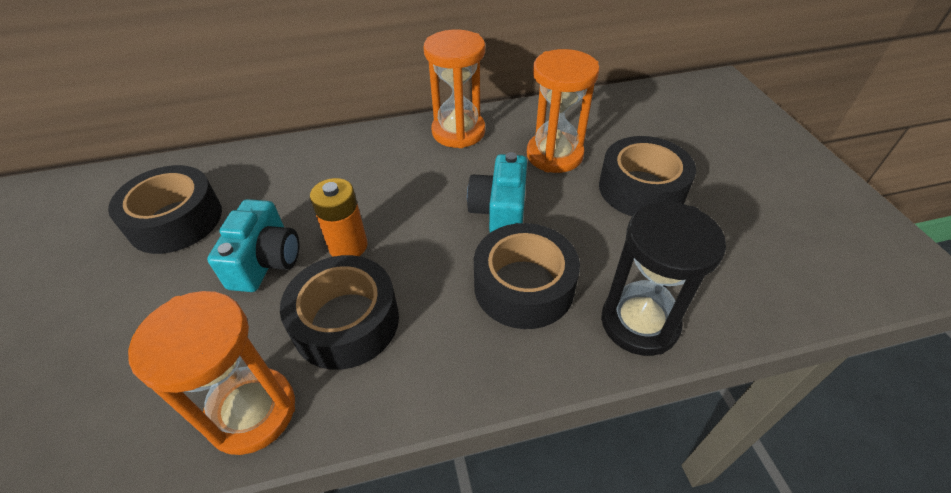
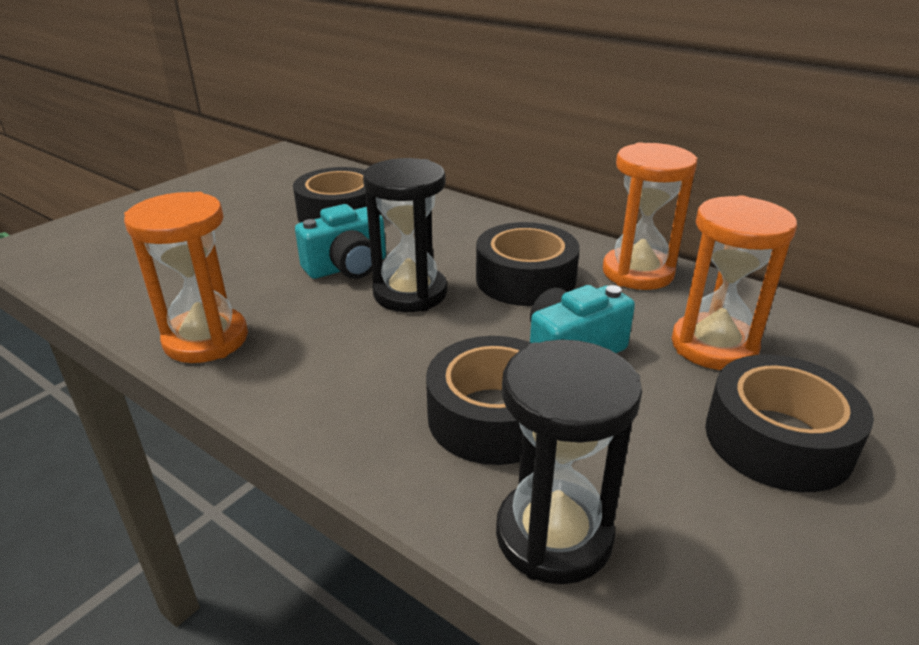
camera: 50 degrees right, 15 degrees down
(346, 321) = (331, 335): black tape -> black tape (525, 279)
(348, 246) = (410, 293): orange battery -> black hourglass

